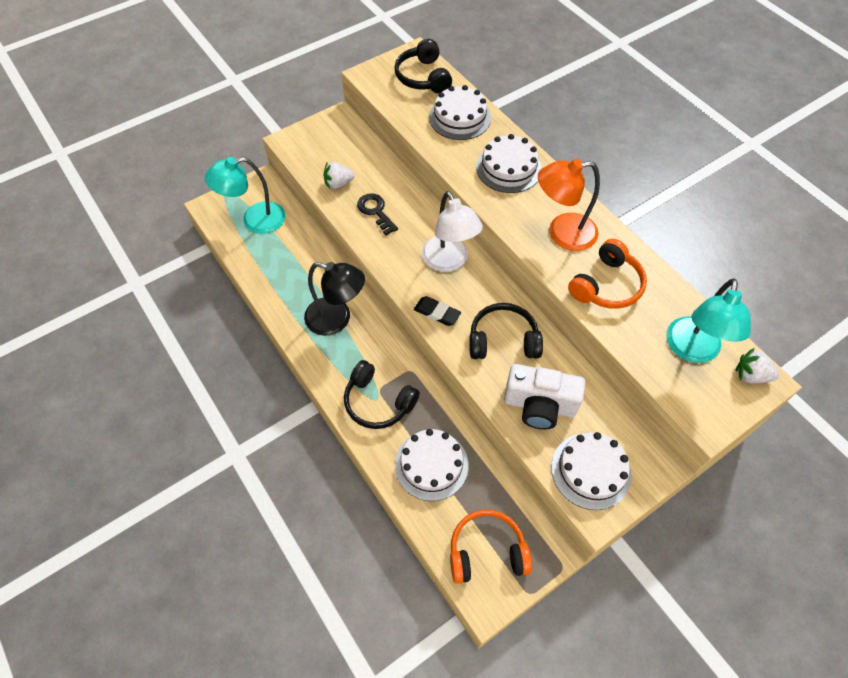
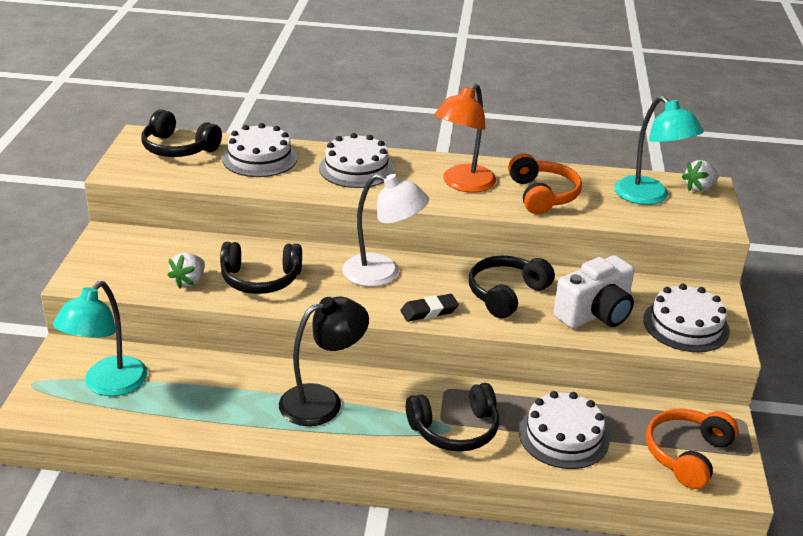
camera: 50 degrees left, 25 degrees down
(375, 211) = (260, 279): black key -> black headphones

